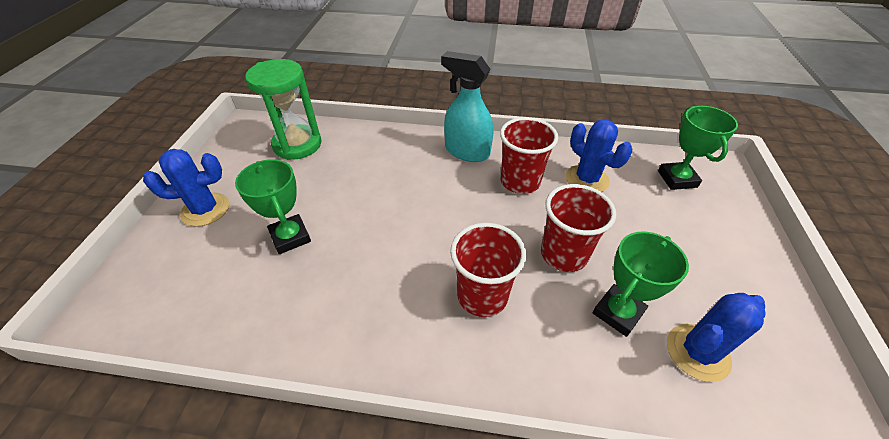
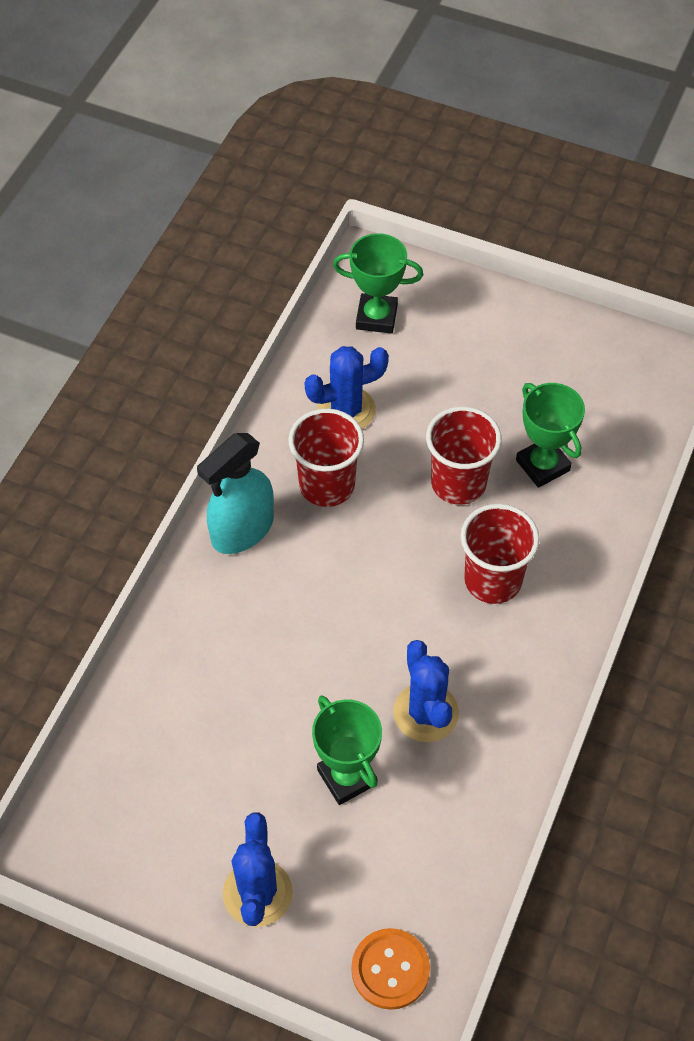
camera: 75 degrees left, 10 degrees up
(131, 293) = (390, 969): none -> orange button
(290, 237) = (347, 777): green trophy -> green trophy turned 75 degrees clockwise
(297, 145) = (140, 762): green hourglass -> none
(697, 352) = (597, 422): blue cactus -> blue cactus (426, 713)

